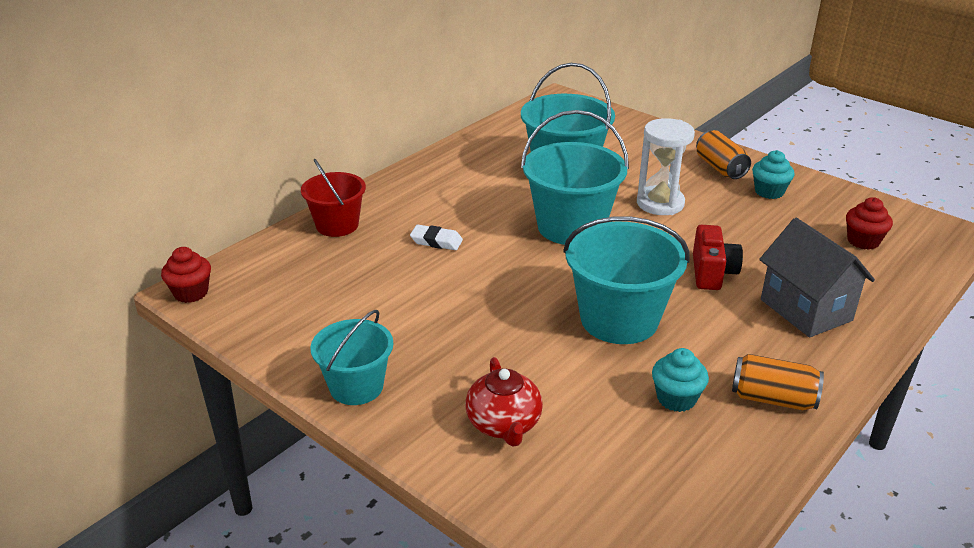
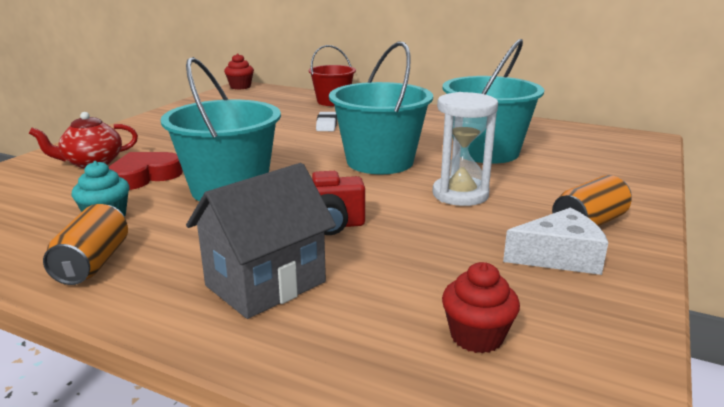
camera: 75 degrees right, 10 degrees down
(356, 386) = (144, 125): turquoise bucket -> none
(566, 378) = (144, 176): none -> red heart
(769, 192) = (559, 257): turquoise cupcake -> white cheese

